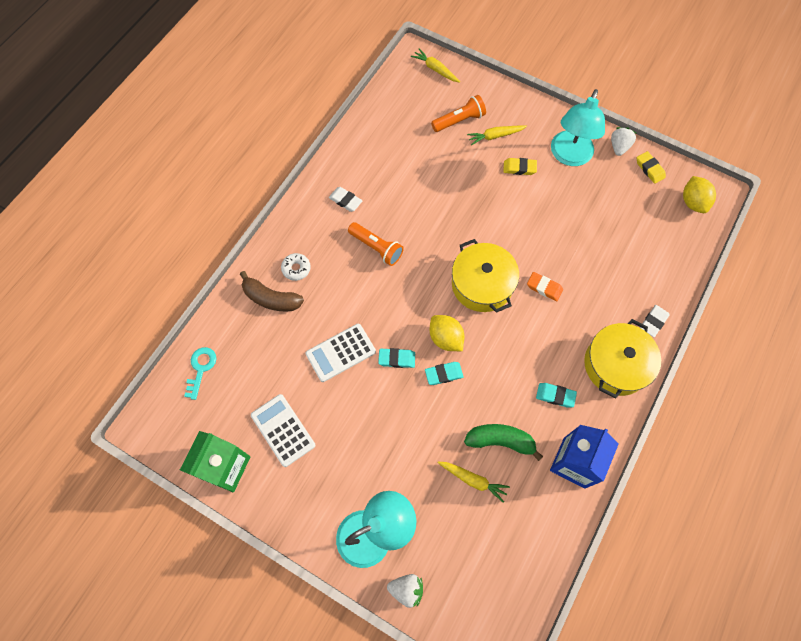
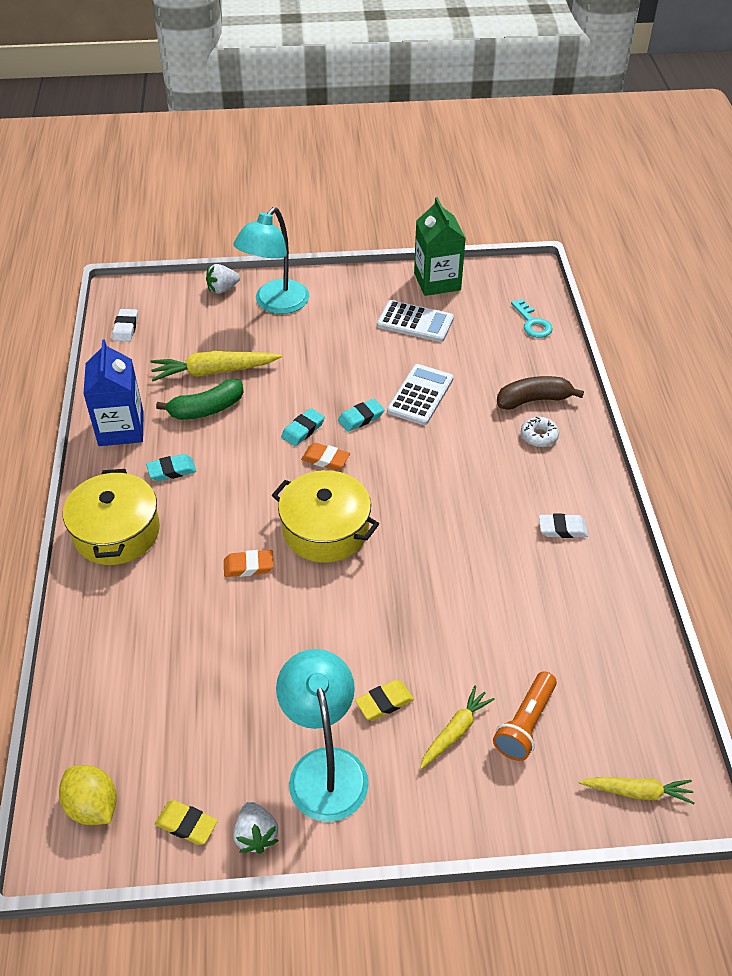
camera: 145 degrees right, 20 degrees down
(377, 248) = (476, 501): orange flashlight -> none
(445, 338) = (325, 459): yellow lemon -> orange eraser
(473, 480) = (214, 371): yellow carrot -> yellow carrot, size x1.60
(653, 322) = (89, 601): white eraser -> white eraser (126, 328)

